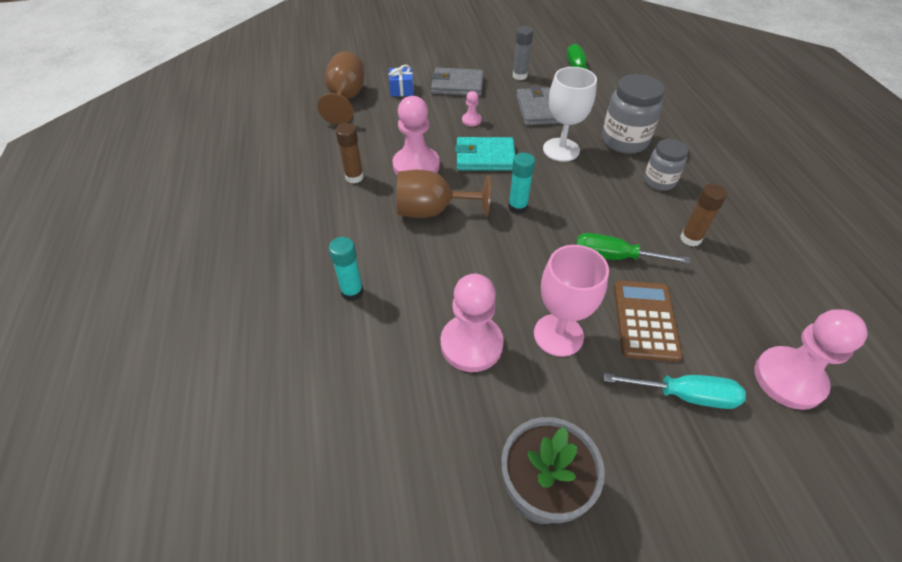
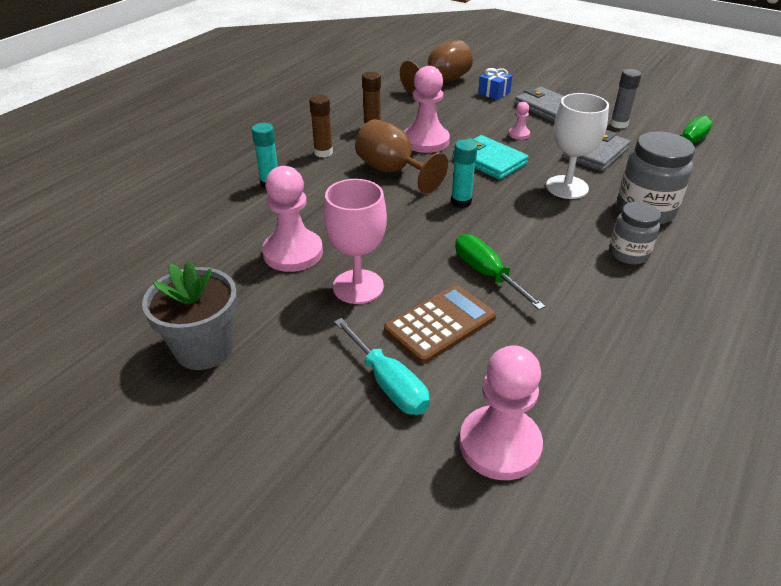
camera: 45 degrees right, 10 degrees down
(690, 239) = (584, 305): brown glue stick -> brown glue stick (323, 152)

